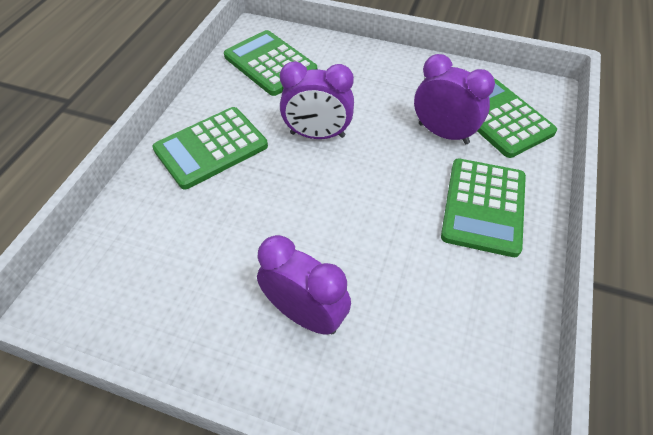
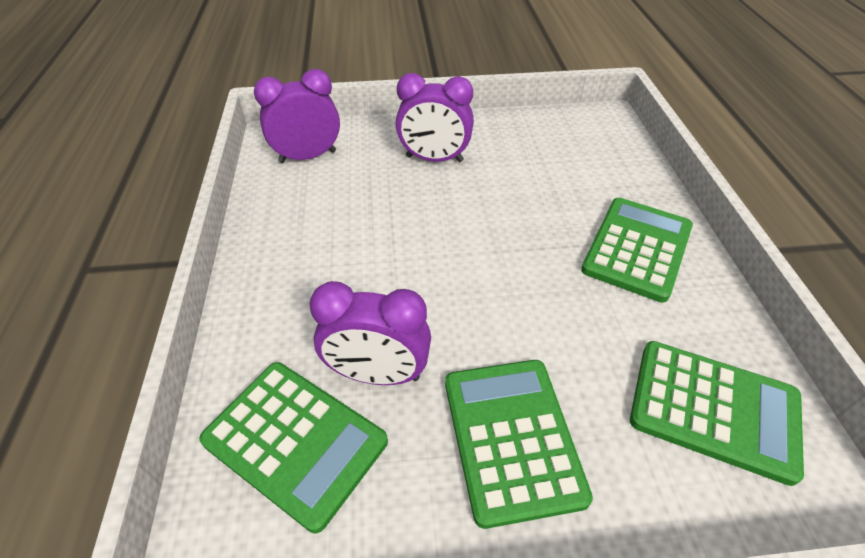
camera: 155 degrees right, 5 degrees down
(317, 135) = (539, 308): purple clock -> purple clock (308, 156)
(484, 207) = (304, 288): green calculator -> green calculator (511, 438)

